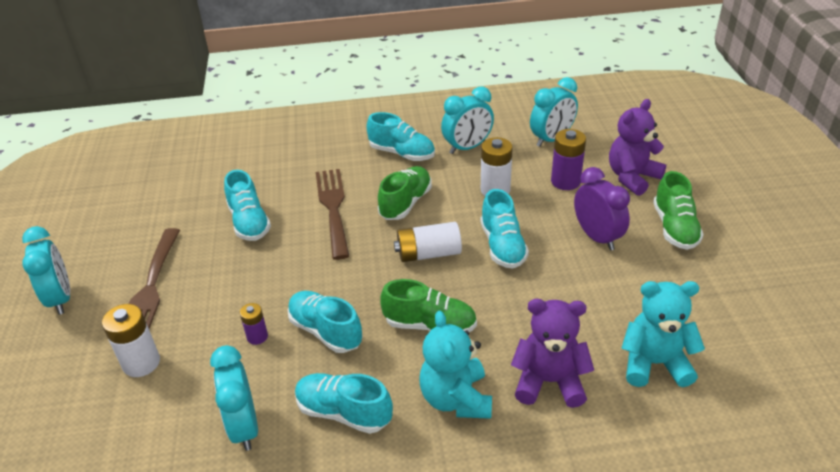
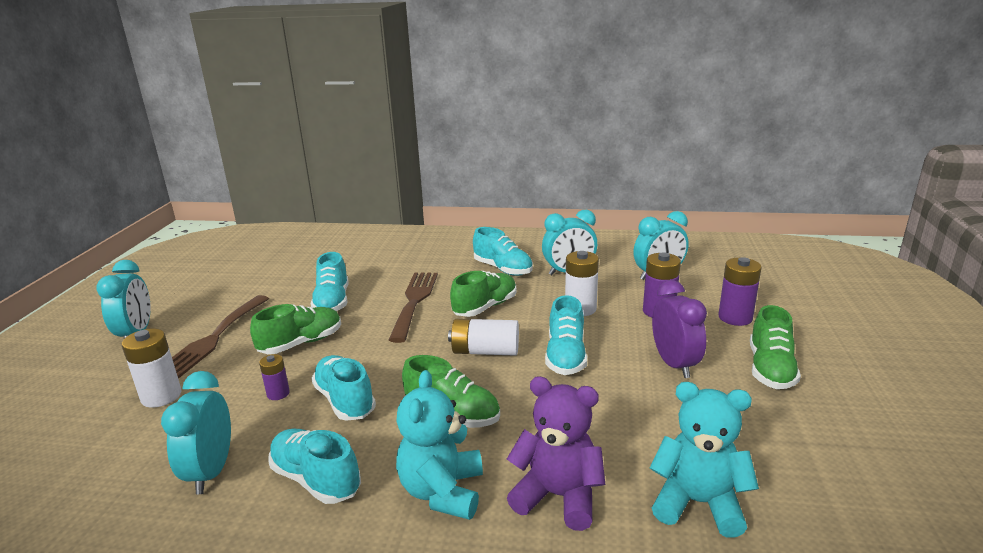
camera: 15 degrees right, 15 degrees down
(246, 277) = (301, 343): none -> green shoe
(632, 177) = (735, 318): purple teddy bear -> purple battery

